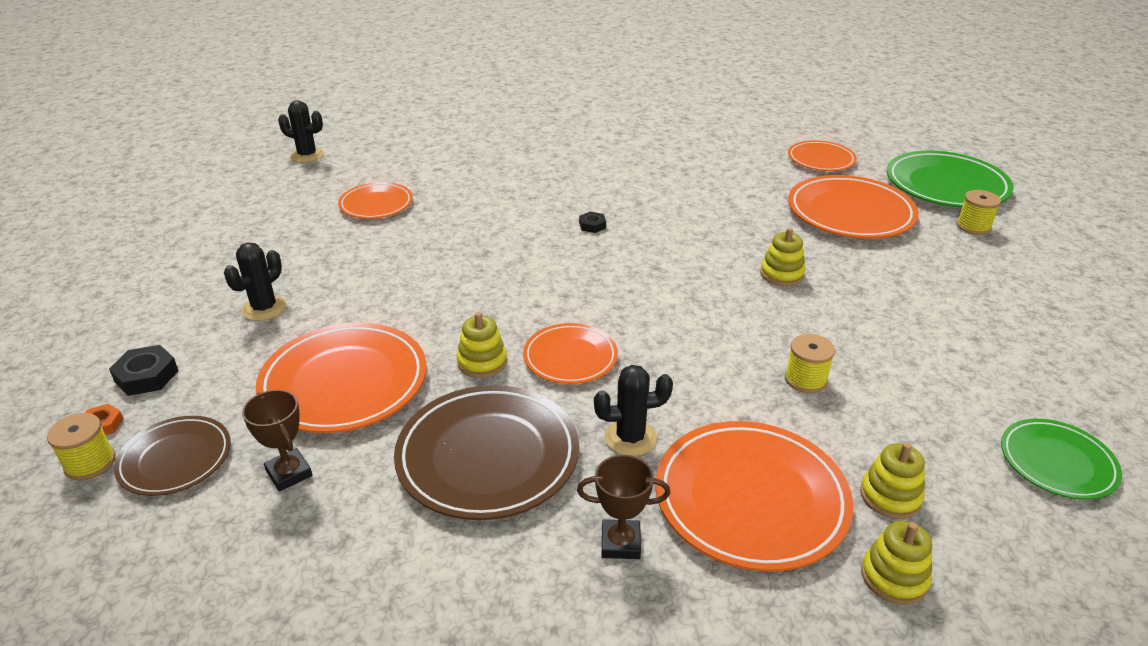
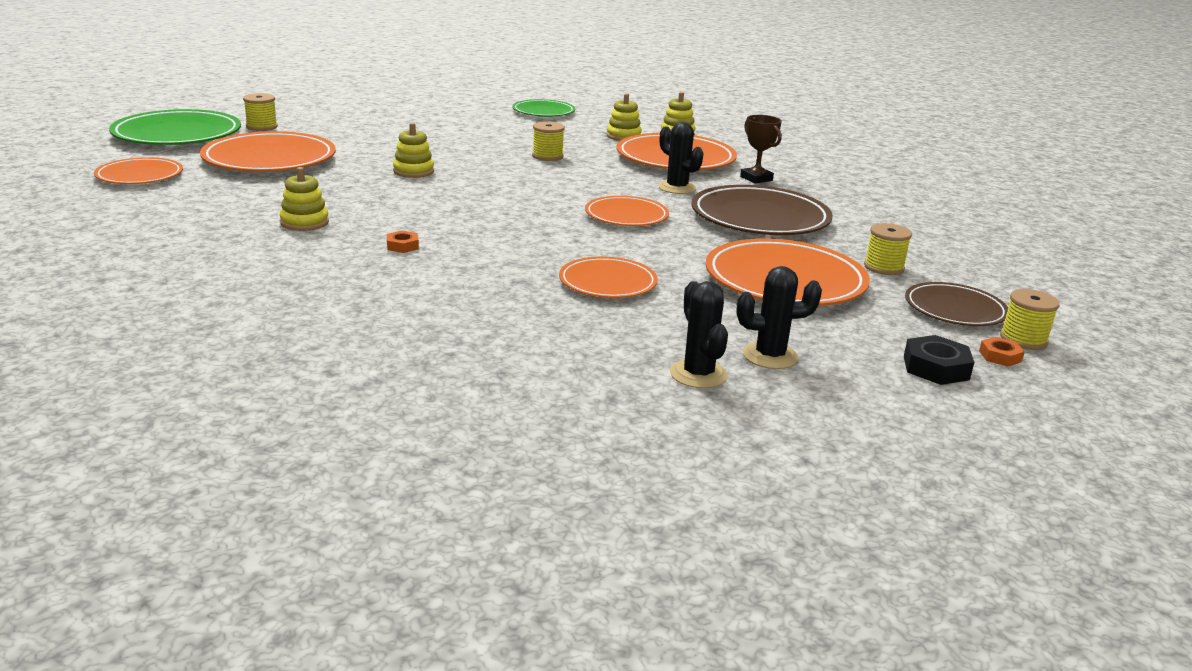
camera: 125 degrees left, 10 degrees down
(289, 473) = (884, 267): brown trophy -> yellow spool
(307, 155) = (375, 520): black cactus -> black cactus (698, 374)
(376, 204) = (484, 379): orange plate -> orange plate (607, 283)
(482, 362) = (679, 241): yellow stacking toy -> yellow stacking toy (304, 222)
(592, 225) = (402, 246): black nut -> orange nut

